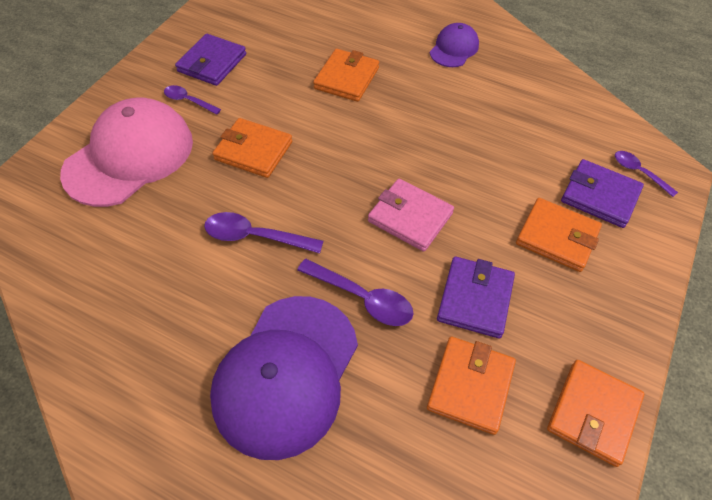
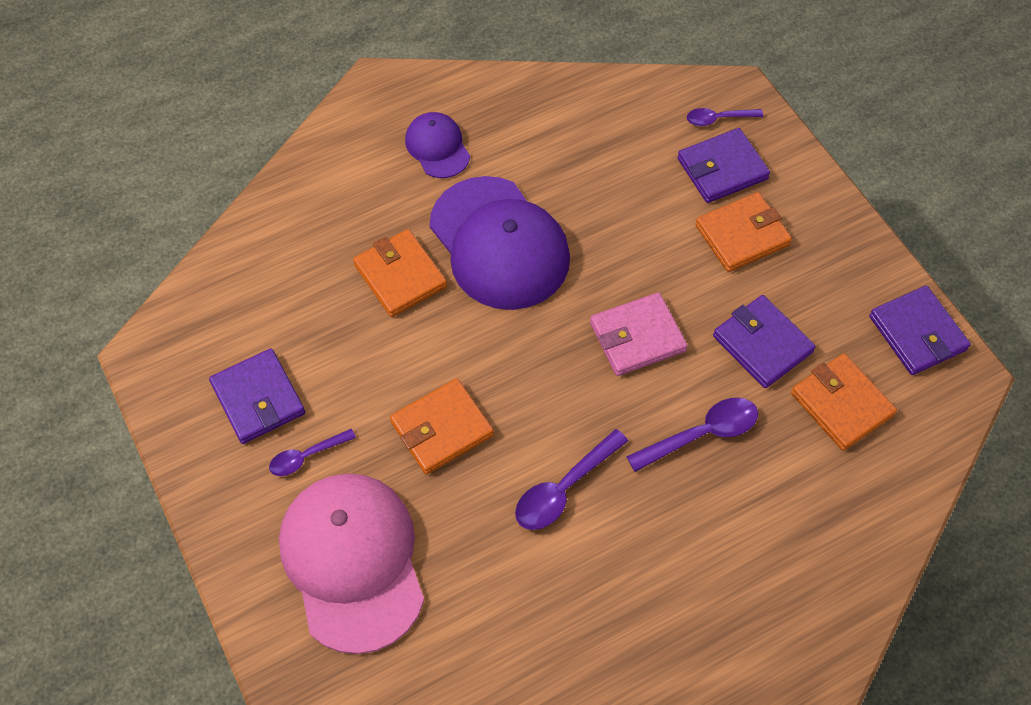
camera: 55 degrees left, 5 degrees up
(286, 374) = (740, 543): purple cap -> purple cap (499, 243)
(593, 413) = (917, 333): orange wallet -> purple wallet

